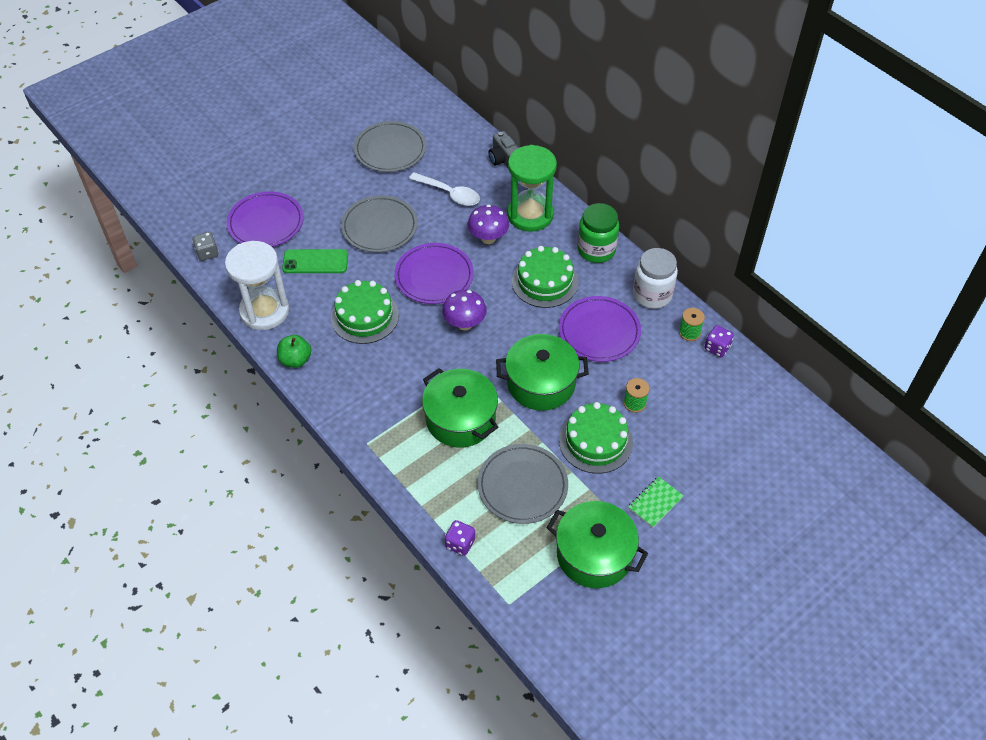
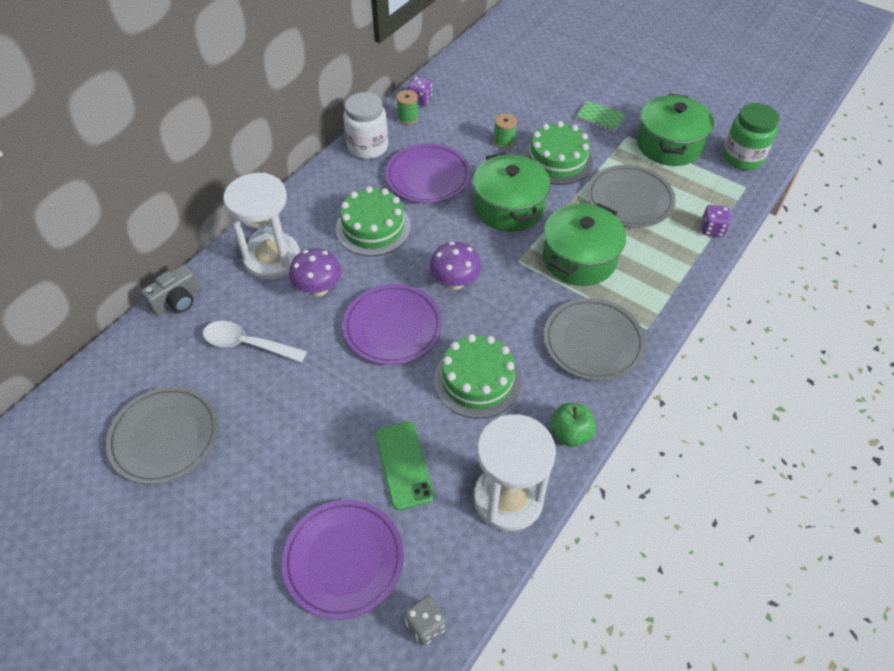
camera: 105 degrees left, 0 degrees up
(379, 227) = (322, 407): grey plate -> grey plate (593, 342)
(450, 194) = (247, 344): white spoon -> white spoon turned 90 degrees counterclockwise
(530, 215) = (272, 258): green hourglass -> white hourglass
(596, 250) = (316, 195): green jar -> green jar (742, 158)

